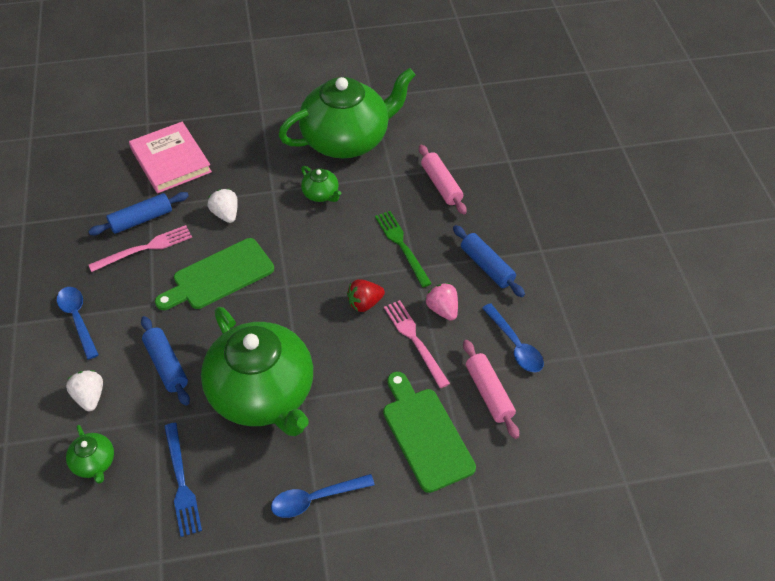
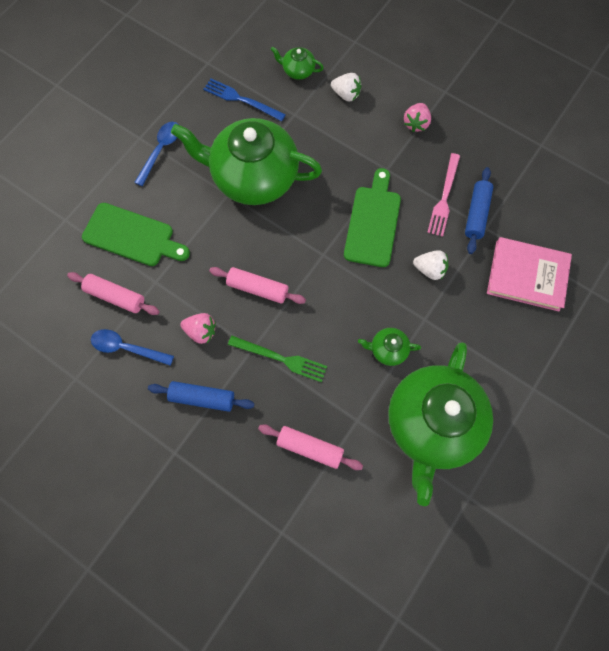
camera: 135 degrees right, 20 degrees up
(77, 319) = (416, 123): blue spoon -> pink strawberry
(166, 365) = (329, 144): blue rolling pin -> none
(365, 303) = (258, 288): red strawberry -> pink rolling pin
(415, 340) = (197, 291): pink fork -> none

